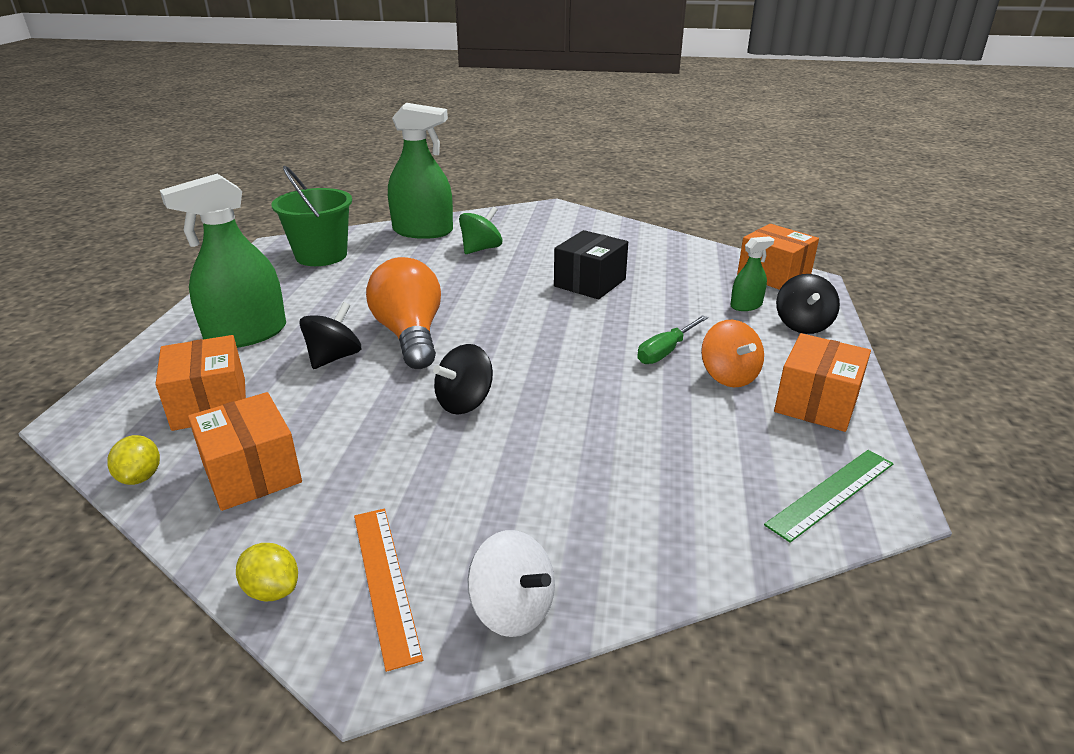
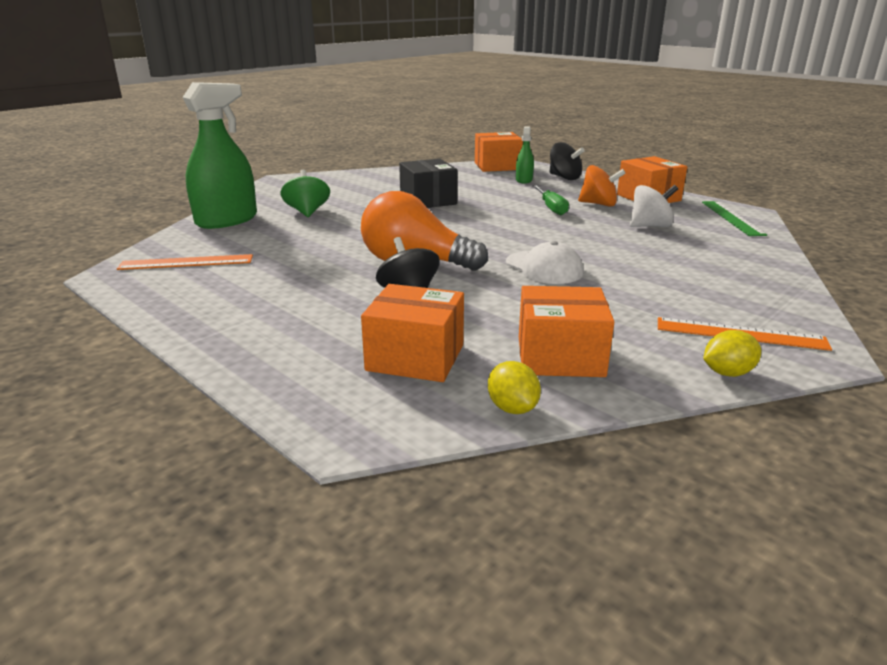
camera: 55 degrees left, 5 degrees down
(140, 477) = (512, 408): yellow lemon -> yellow lemon turned 45 degrees clockwise
(246, 334) = (298, 321): green spray bottle -> none
(321, 255) = (186, 262): green bucket -> orange ruler
(464, 402) = (544, 268): black spinning top -> white cap
(512, 609) = (788, 305): white spinning top -> white spinning top (650, 226)

